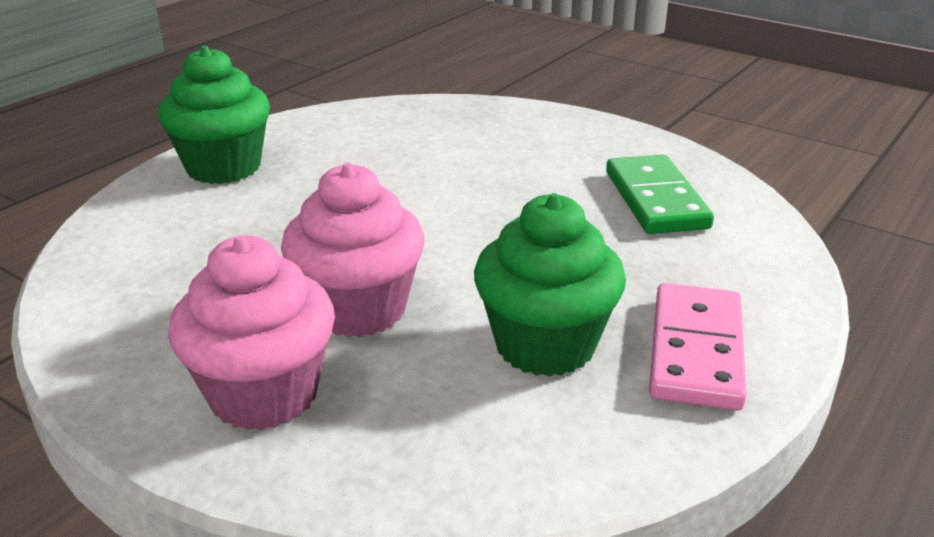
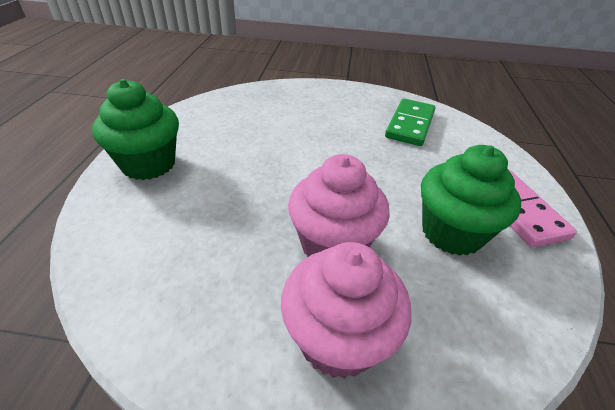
camera: 30 degrees left, 10 degrees up
(656, 200) = (410, 125): green domino -> green domino turned 60 degrees clockwise

